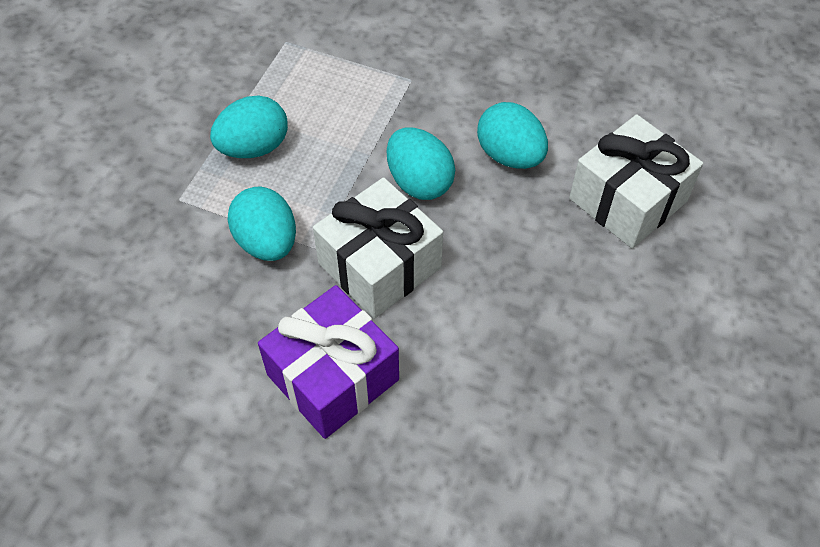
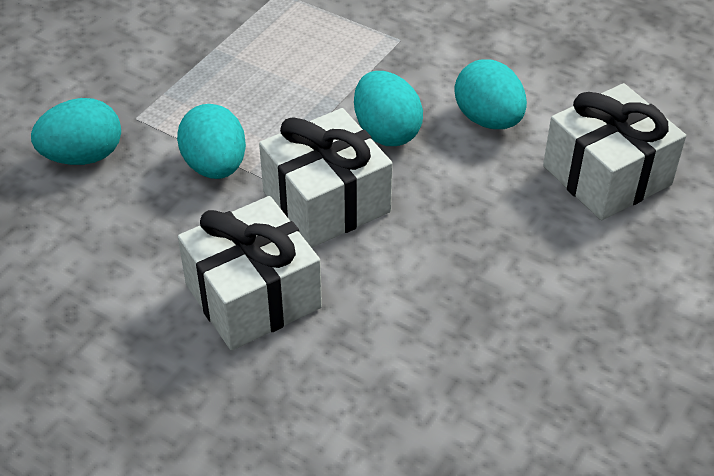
camera: 10 degrees right, 10 degrees down
(254, 147) = (223, 81): turquoise egg -> turquoise egg (83, 156)
(333, 377) = (253, 296): purple gift -> white gift

